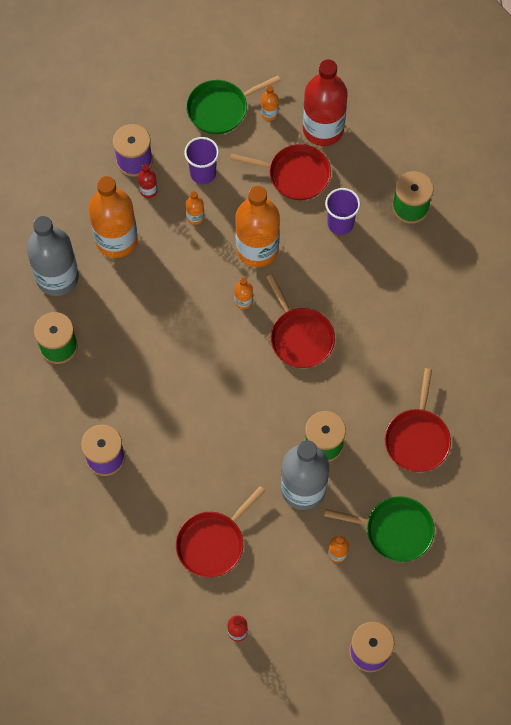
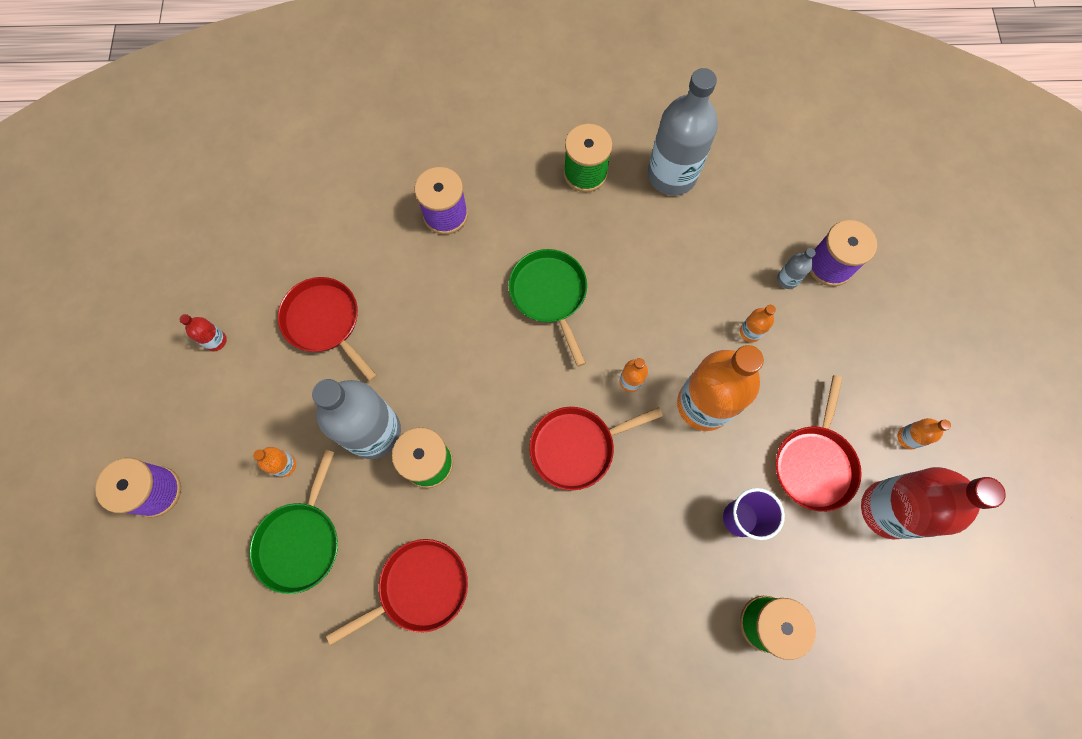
camera: 95 degrees right, 5 degrees up
(116, 240) = (719, 240): orange bottle -> none
(148, 191) = (787, 279): red bottle -> grey bottle
(203, 173) = (814, 345): purple cup -> none
(221, 109) = (911, 375): green pan -> green pan (550, 295)
(417, 438) = (419, 588): red pan -> red pan turned 135 degrees clockwise

